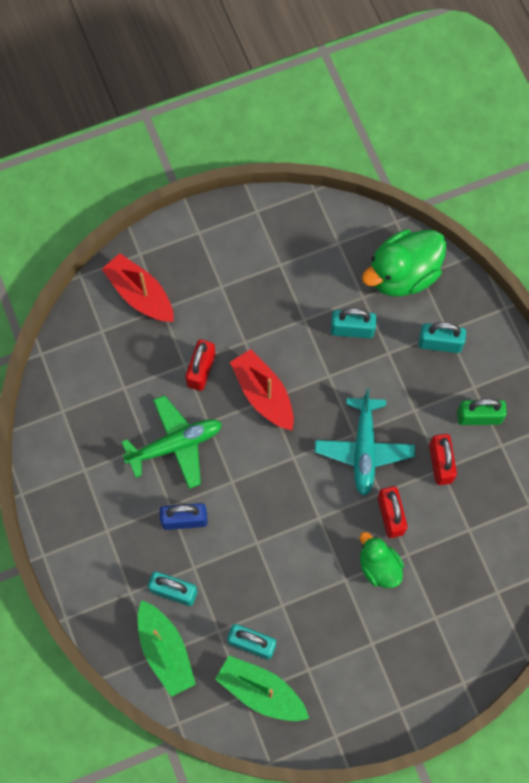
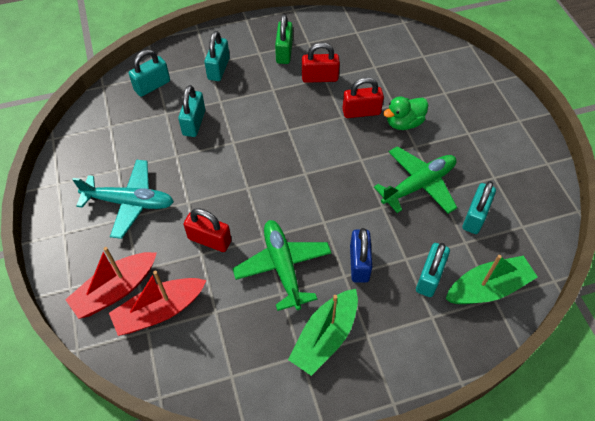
camera: 85 degrees left, 15 degrees down
(261, 692) = (517, 213): green boat -> green boat (325, 337)
(263, 394) = (242, 191): red boat -> red boat (160, 311)
(289, 582) = (419, 185): none -> green plane
(364, 449) = (303, 124): turquoise plane -> turquoise plane (130, 202)
(402, 274) = (152, 86): green duck -> turquoise padlock

